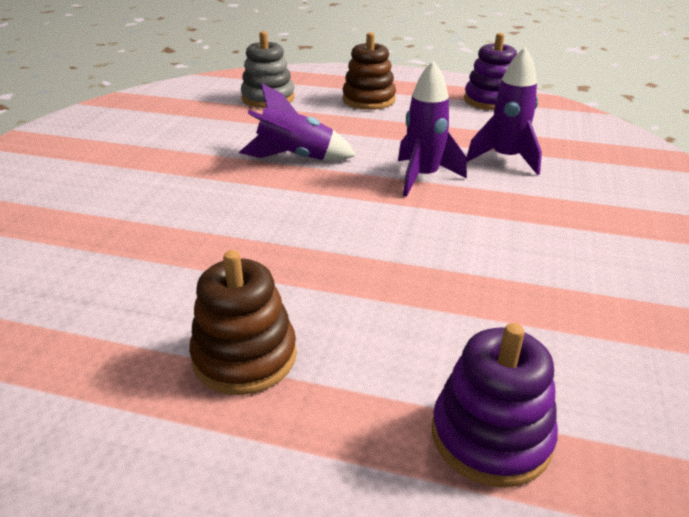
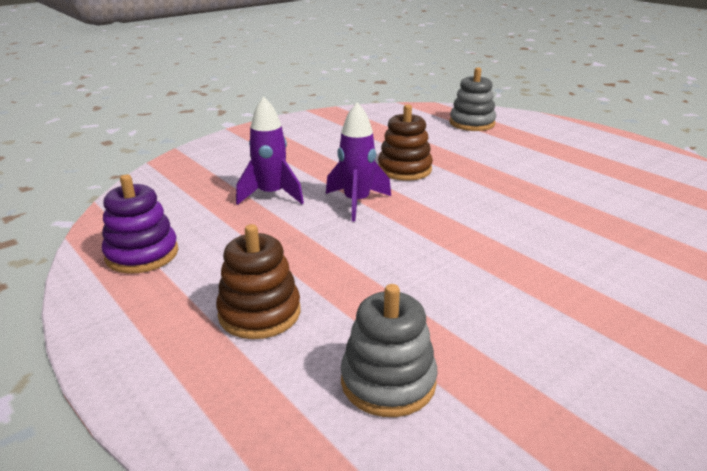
camera: 145 degrees left, 5 degrees down
(245, 356) = (556, 159): brown stacking toy -> brown stacking toy (404, 169)
(295, 158) = (442, 255): purple rocket -> none
(491, 436) = (472, 123): purple stacking toy -> grey stacking toy

